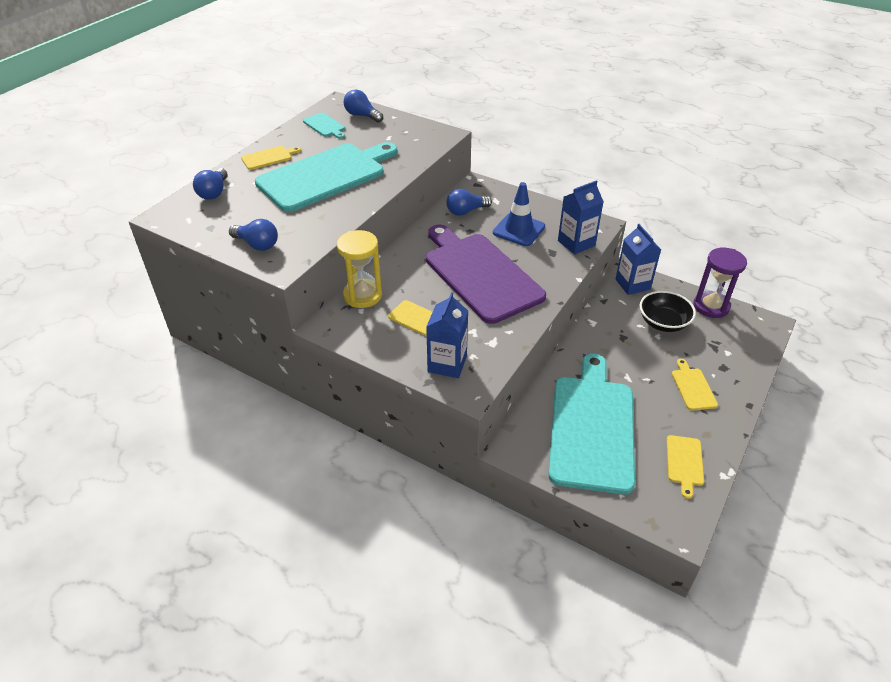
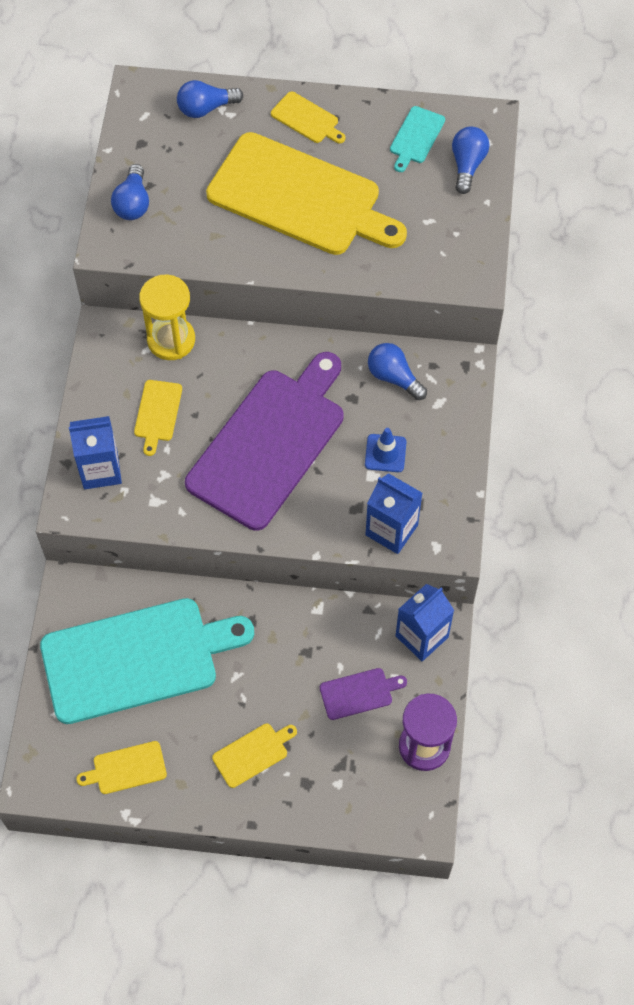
camera: 65 degrees right, 20 degrees up
(326, 176) = (300, 197): turquoise cutting board -> yellow cutting board
(519, 230) = (385, 453): blue traffic cone -> blue traffic cone, size x0.65
(663, 323) = (359, 693): black bowl -> purple cutting board

